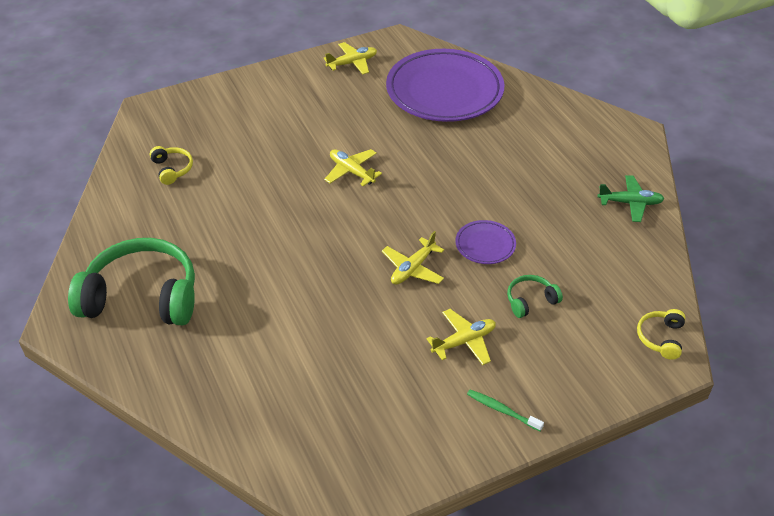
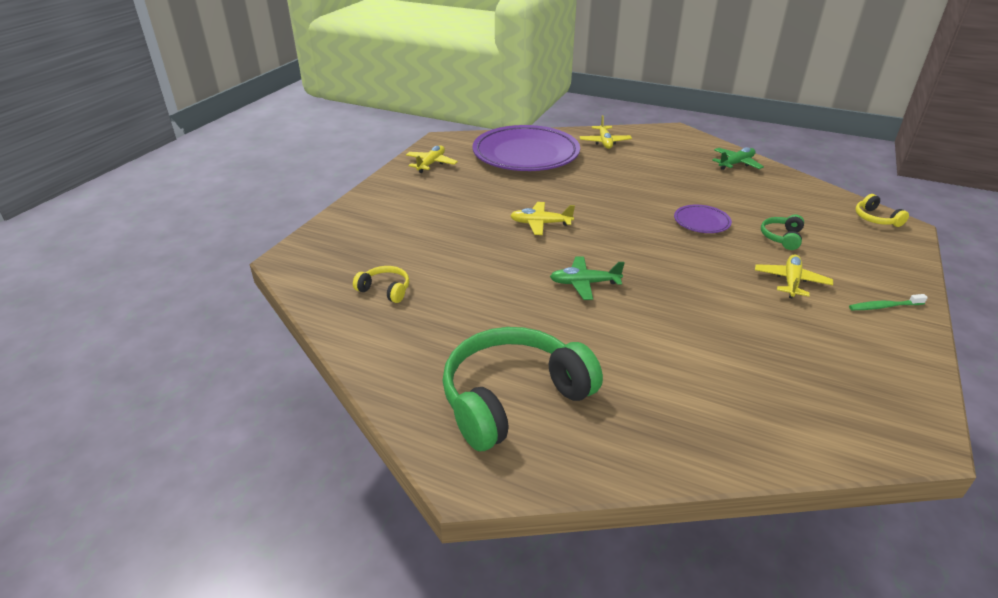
camera: 40 degrees left, 10 degrees down
(305, 244) = (584, 283): none -> green plane
(413, 268) = (684, 258): yellow plane -> yellow plane (604, 142)

